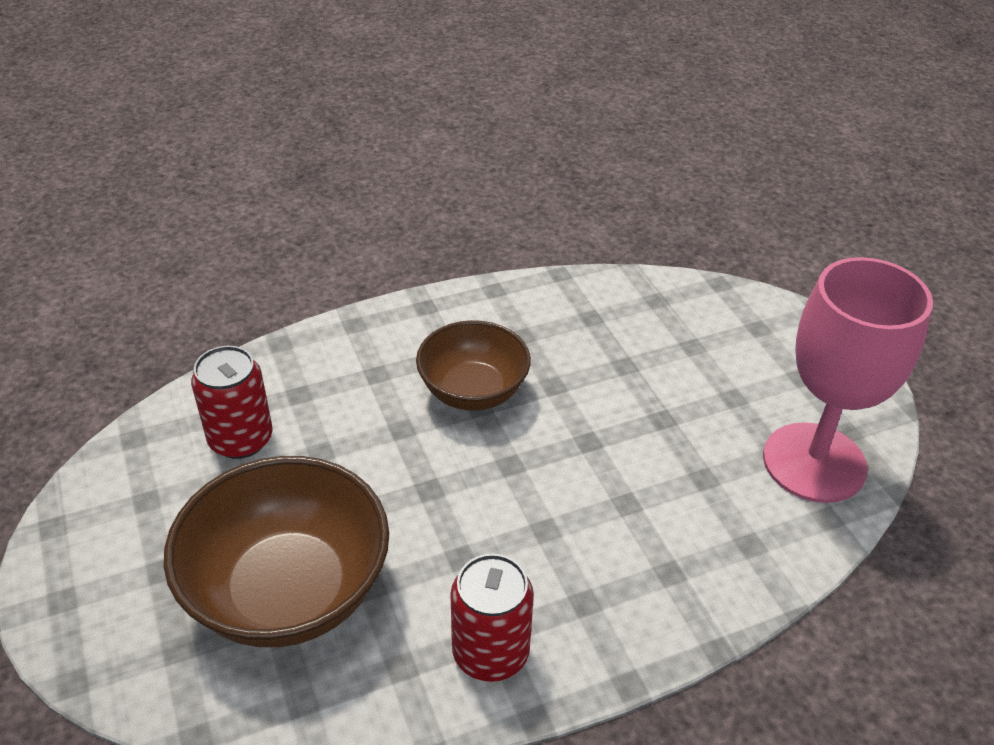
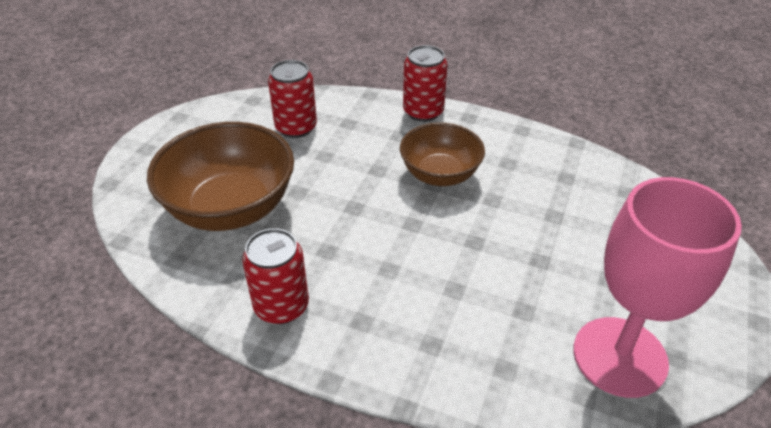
camera: 45 degrees right, 0 degrees up
(369, 329) = (423, 112): none -> red can

